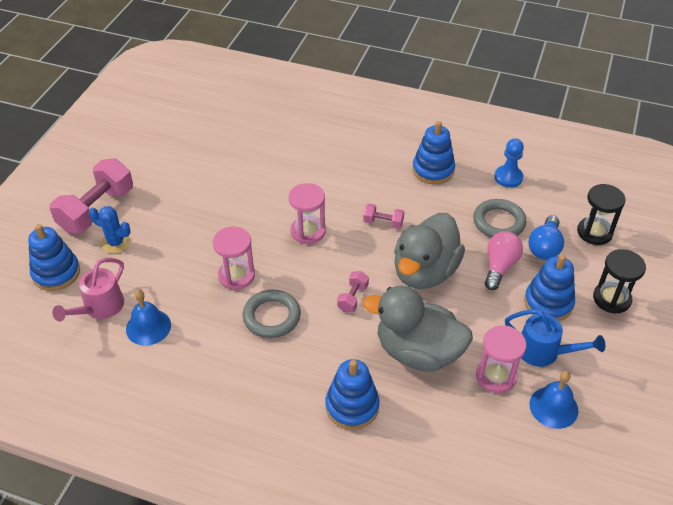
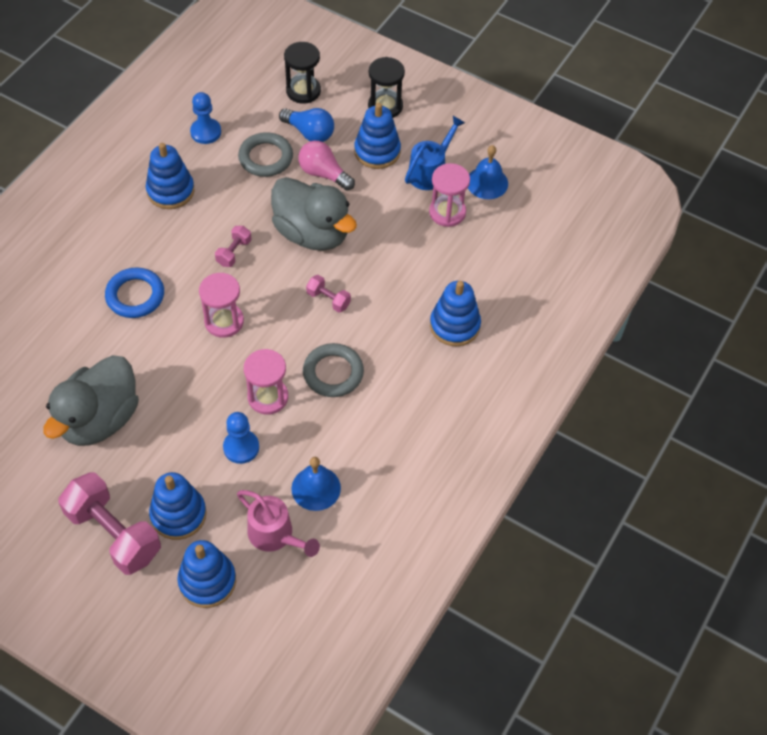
camera: 80 degrees left, 10 degrees up
(116, 243) = (178, 514): blue cactus -> blue stacking toy
(183, 268) = (241, 447): none -> blue pawn
(318, 173) = (135, 296): none -> blue ring
(418, 352) = (407, 262): grey duck -> grey duck (99, 419)

